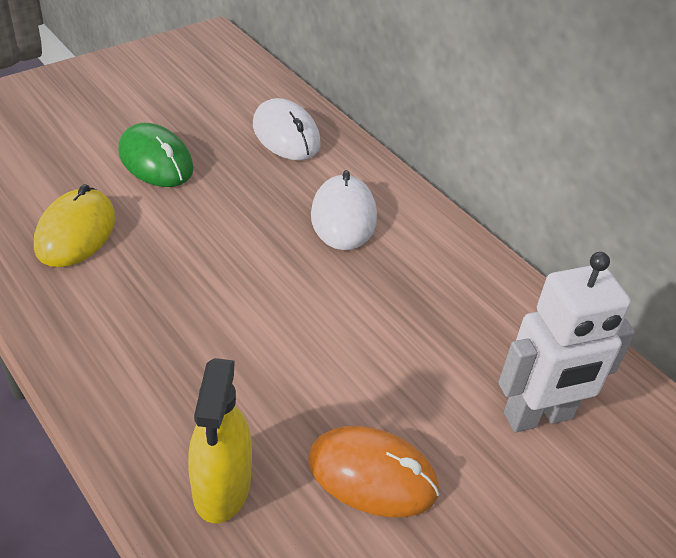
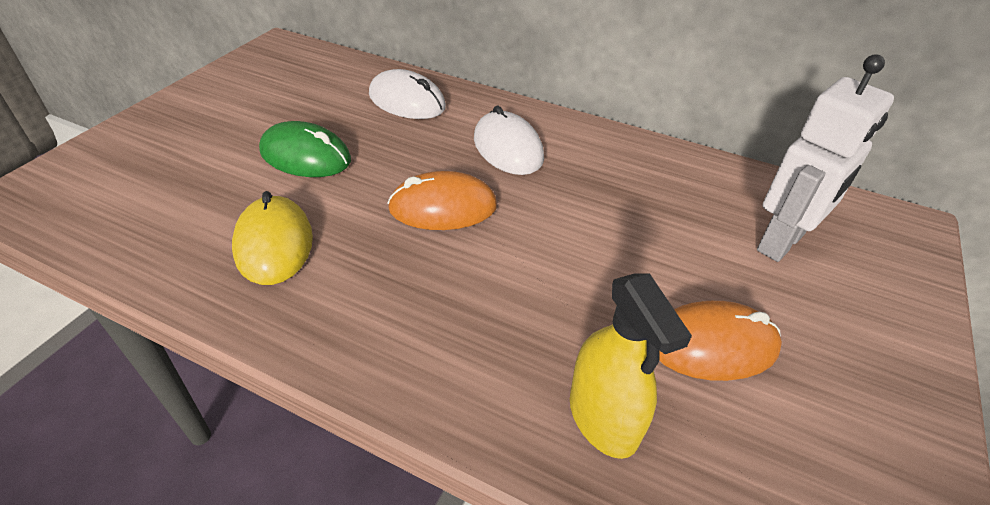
camera: 25 degrees left, 0 degrees up
(236, 252) = (443, 207): none -> orange mouse

